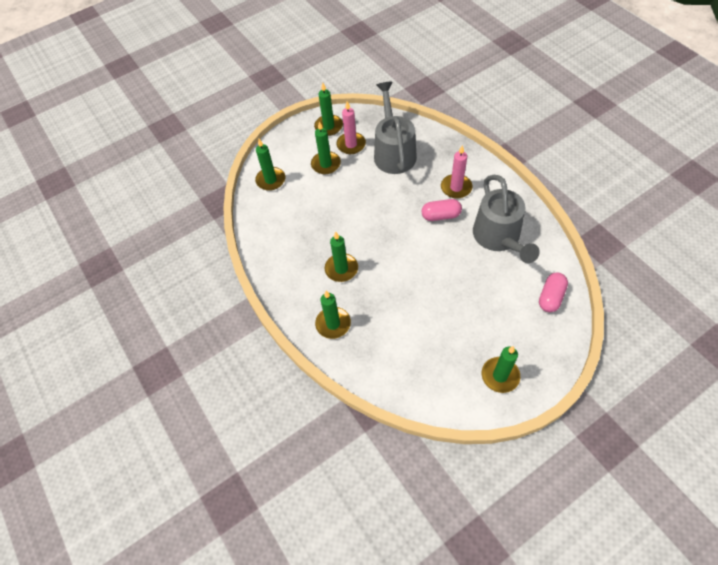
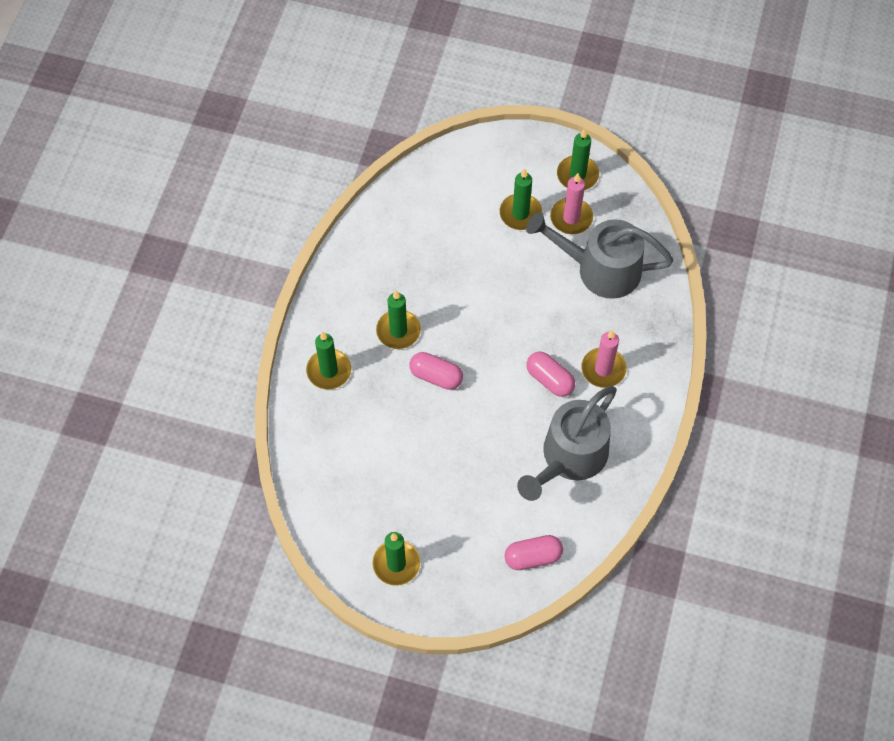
camera: 45 degrees right, 5 degrees up
(271, 180) = (451, 177): green candle -> none
(389, 269) = (436, 376): none -> pink capsule
(393, 152) = (599, 269): grey watering can -> grey watering can turned 120 degrees counterclockwise

